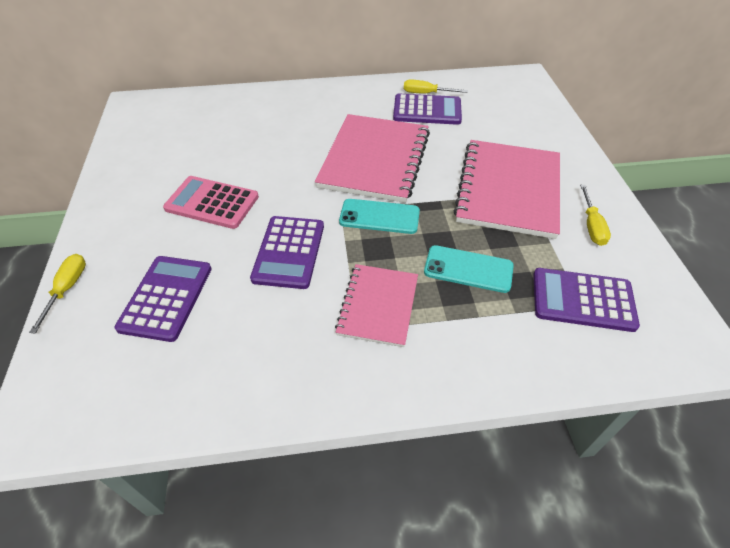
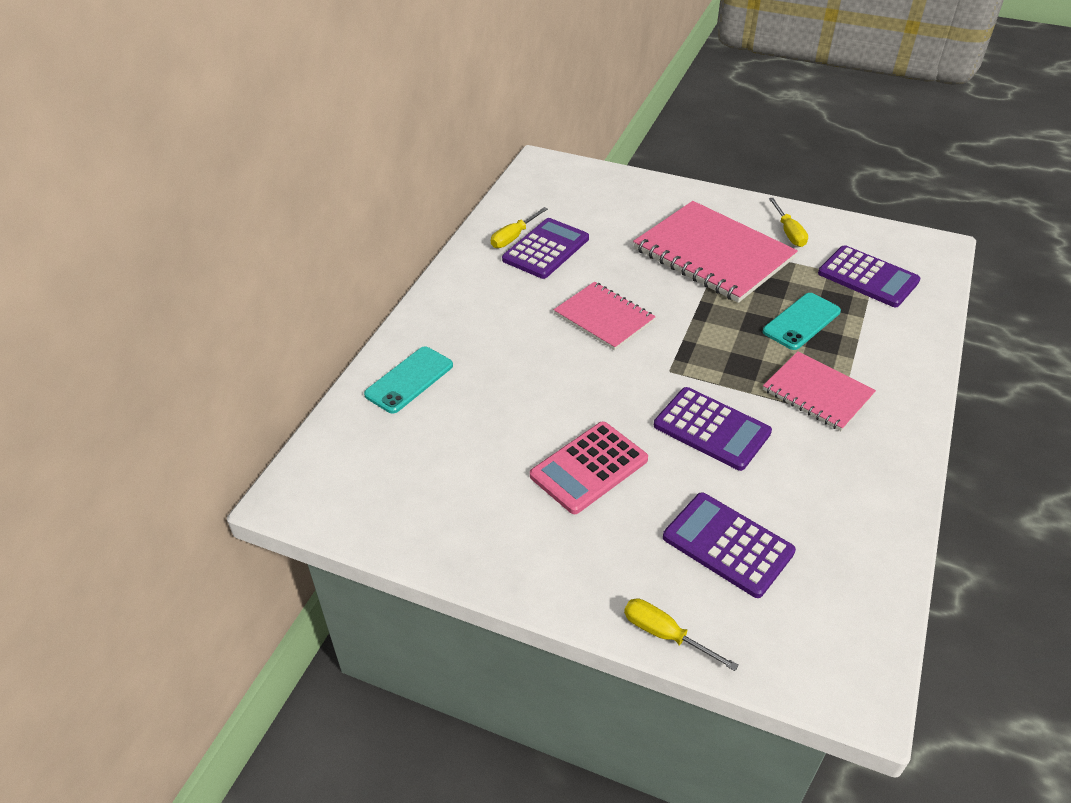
camera: 60 degrees left, 5 degrees down
(375, 159) = (604, 317): pink notebook -> pink notebook, size x0.58
(379, 217) = (698, 348): turquoise phone -> turquoise phone (409, 380)
(583, 300) = (868, 277): purple calculator -> purple calculator turned 90 degrees counterclockwise
(591, 226) = (789, 232): yellow screwdriver -> yellow screwdriver turned 45 degrees clockwise

